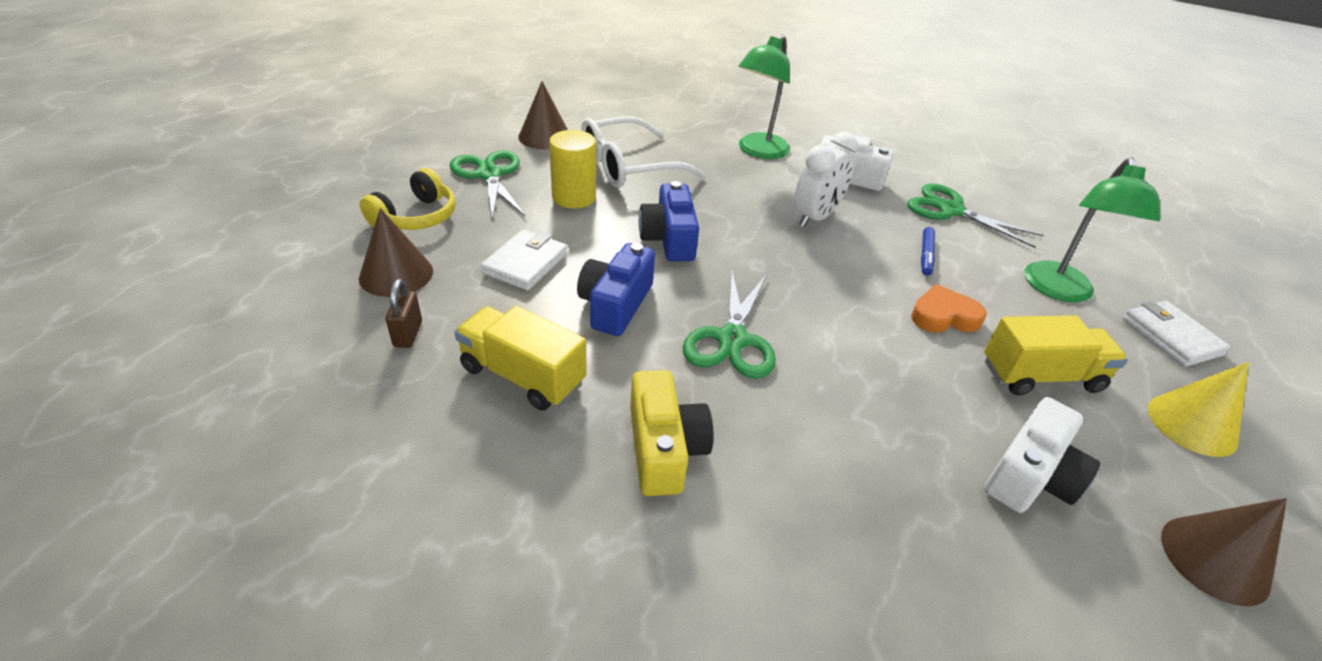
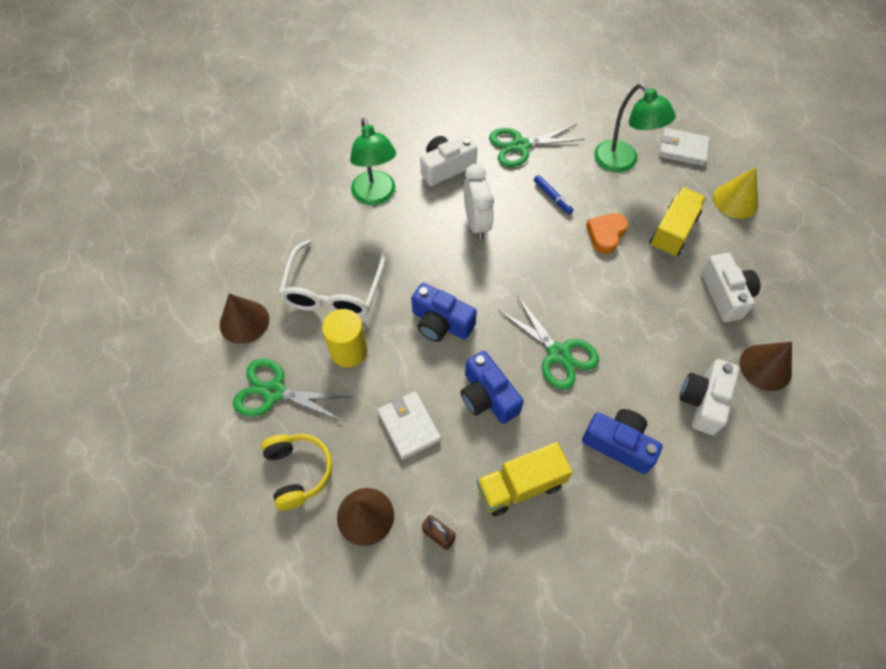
camera: 50 degrees left, 20 degrees up
(664, 449) = (619, 444): yellow camera -> blue camera
(828, 523) = (703, 401): none -> white camera
(1214, 559) = (799, 268): brown cone -> brown cone (765, 367)

